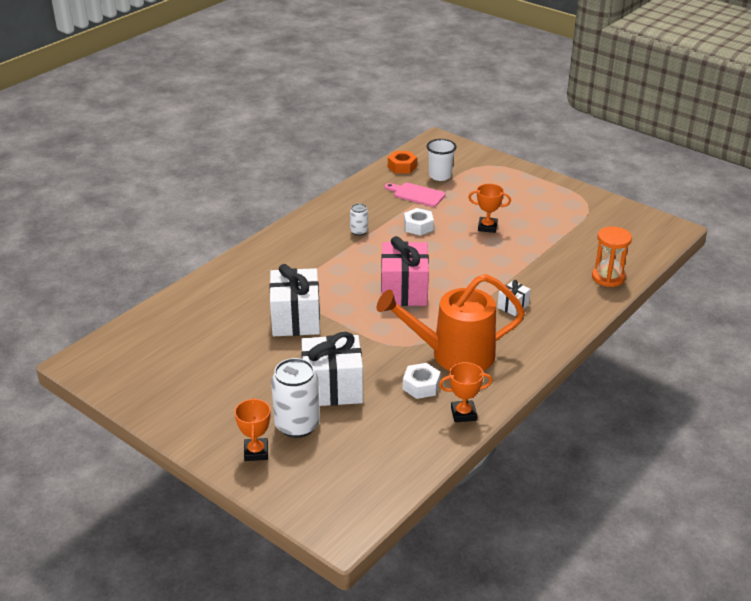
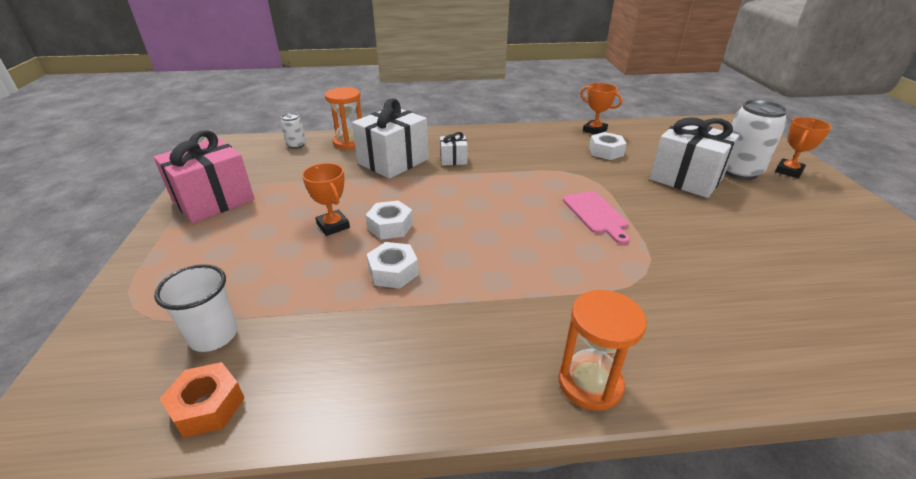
camera: 135 degrees left, 0 degrees up
(286, 235) = (590, 383): none -> orange hourglass
(295, 319) = (678, 245): white gift -> white gift (393, 161)
(359, 231) = (472, 313): white can -> white can (296, 145)
(404, 290) = (523, 214): pink gift -> pink gift (213, 201)
(416, 194) = (304, 324): pink cutting board -> pink cutting board (596, 214)
(453, 355) = (554, 156): orange watering can -> none
(460, 243) = (390, 226): none -> white nut

